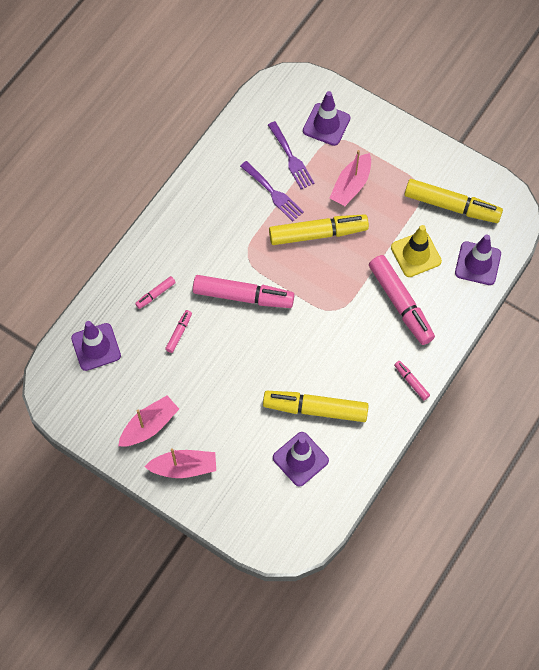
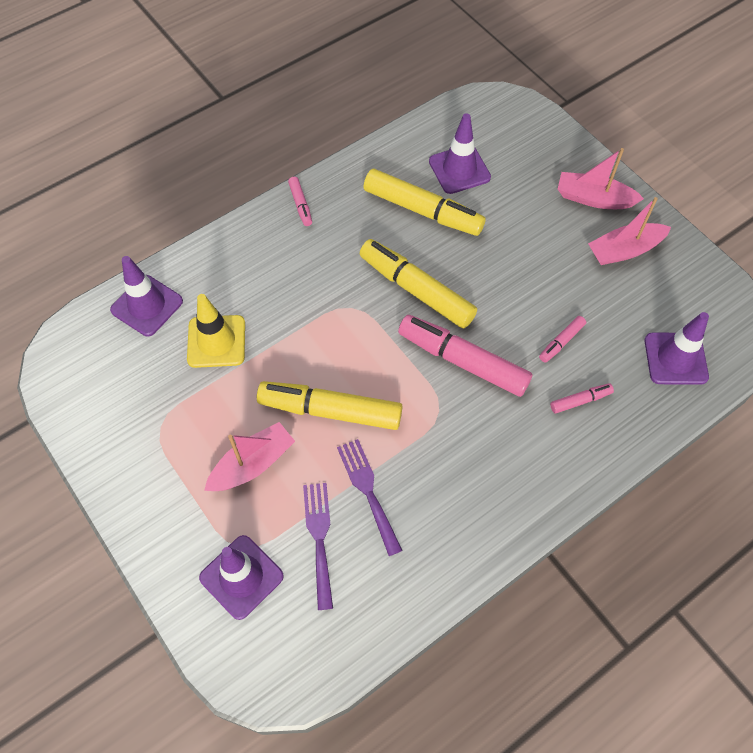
camera: 160 degrees left, 5 degrees down
(400, 303) = (268, 289): pink marker -> none
(451, 206) = (133, 388): yellow marker -> yellow marker (416, 290)

